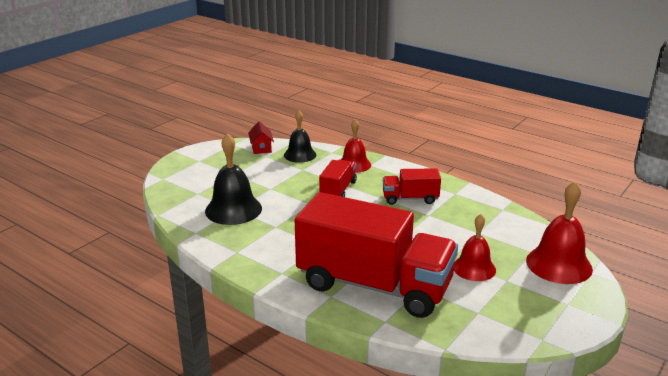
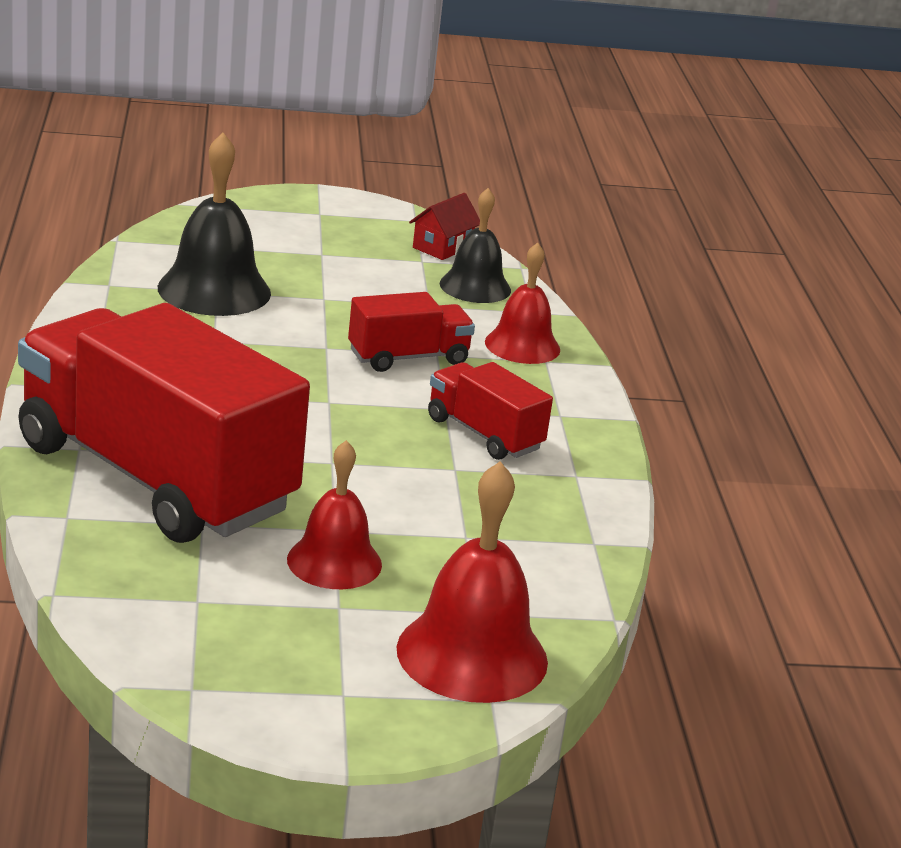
camera: 45 degrees right, 0 degrees up
(374, 285) = (155, 478): red truck -> red truck turned 150 degrees clockwise

